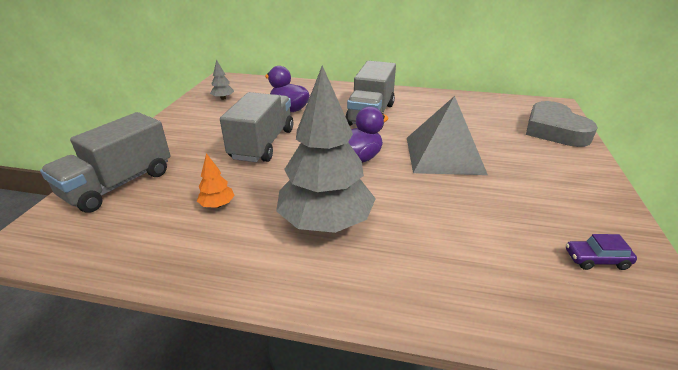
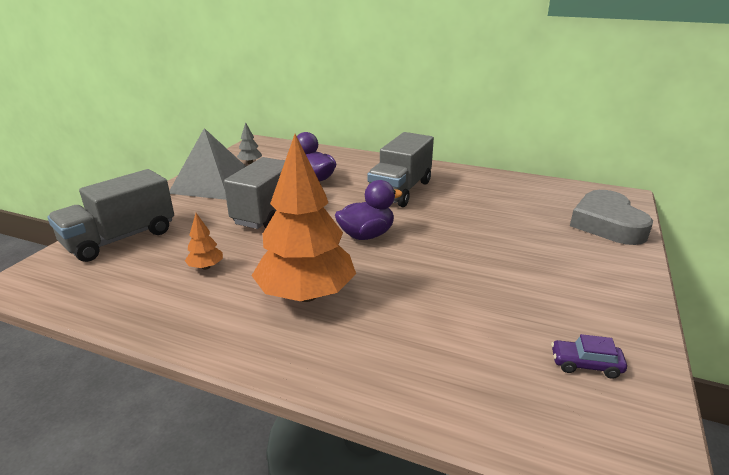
camera: 10 degrees right, 5 degrees down
(325, 222) = (306, 295): grey tree -> orange tree
(444, 155) = (463, 239): grey pyramid -> grey pyramid (213, 183)

